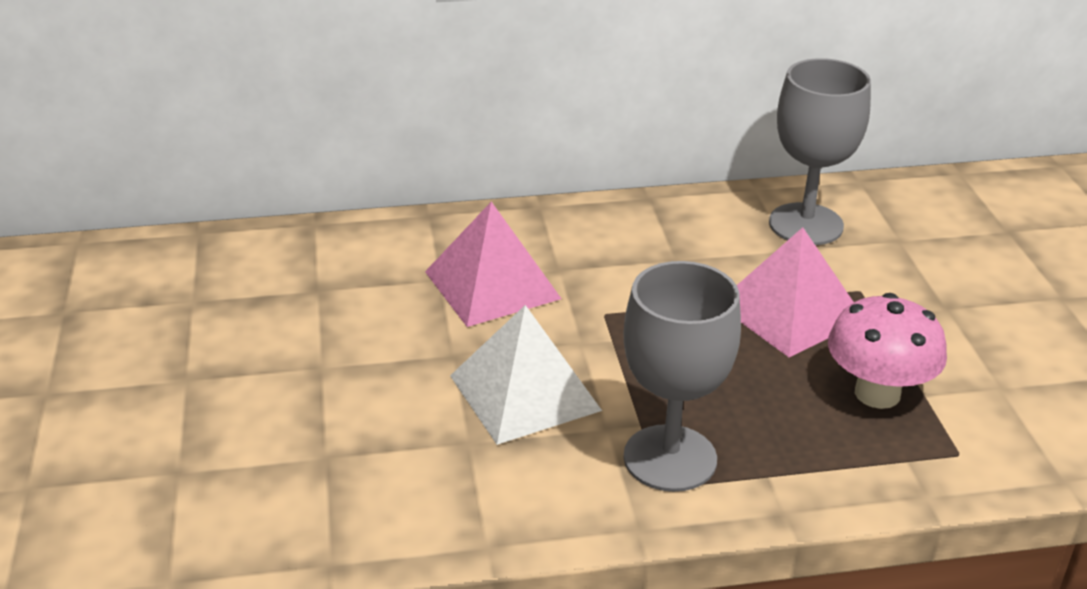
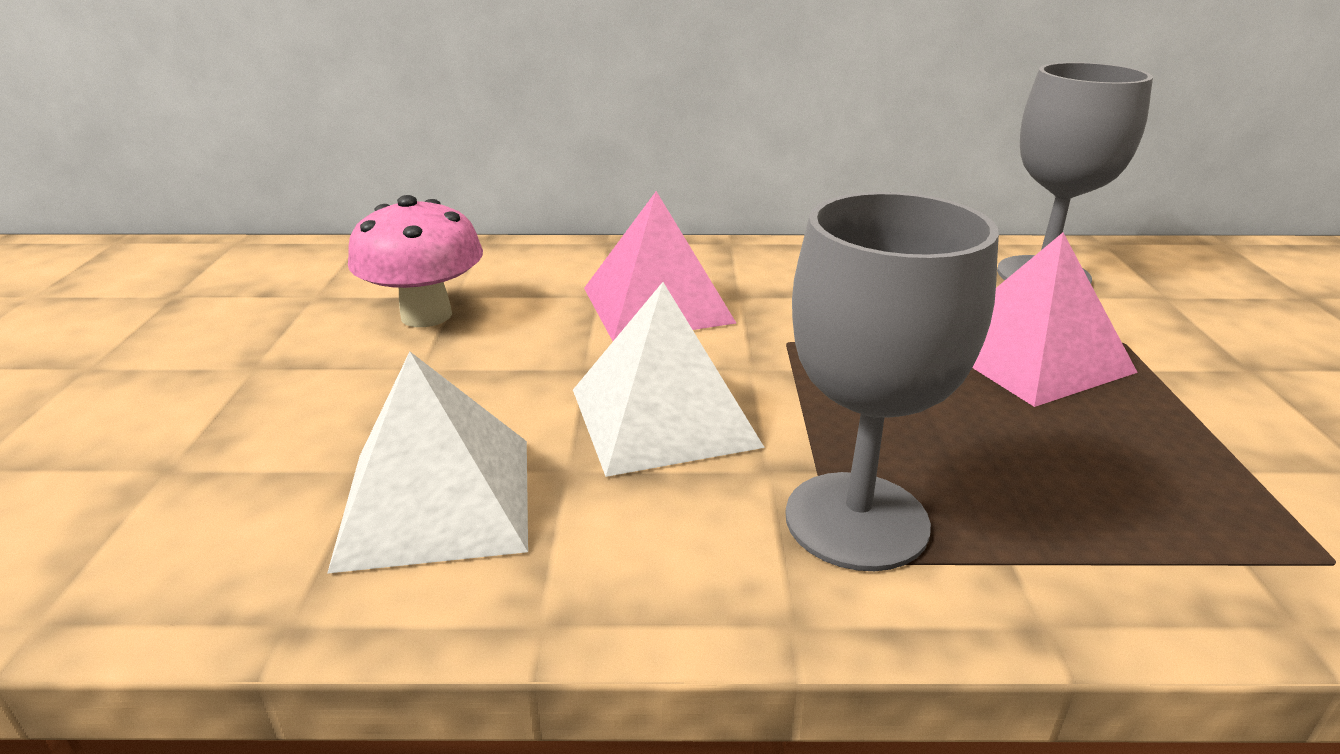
camera: 10 degrees right, 5 degrees down
(387, 474) = (437, 500): none -> white pyramid
(877, 393) = (1174, 462): pink mushroom -> pink mushroom (426, 315)

